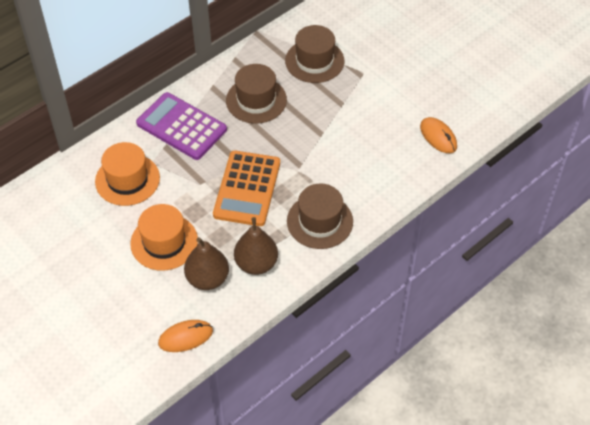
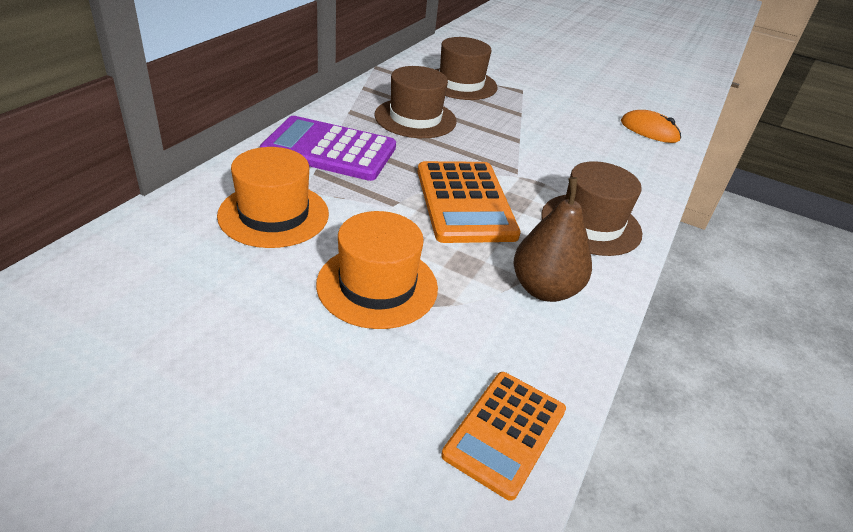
camera: 25 degrees left, 15 degrees down
(185, 337) = (505, 432): orange mouse -> orange calculator
(207, 279) = (482, 325): brown pear -> none

